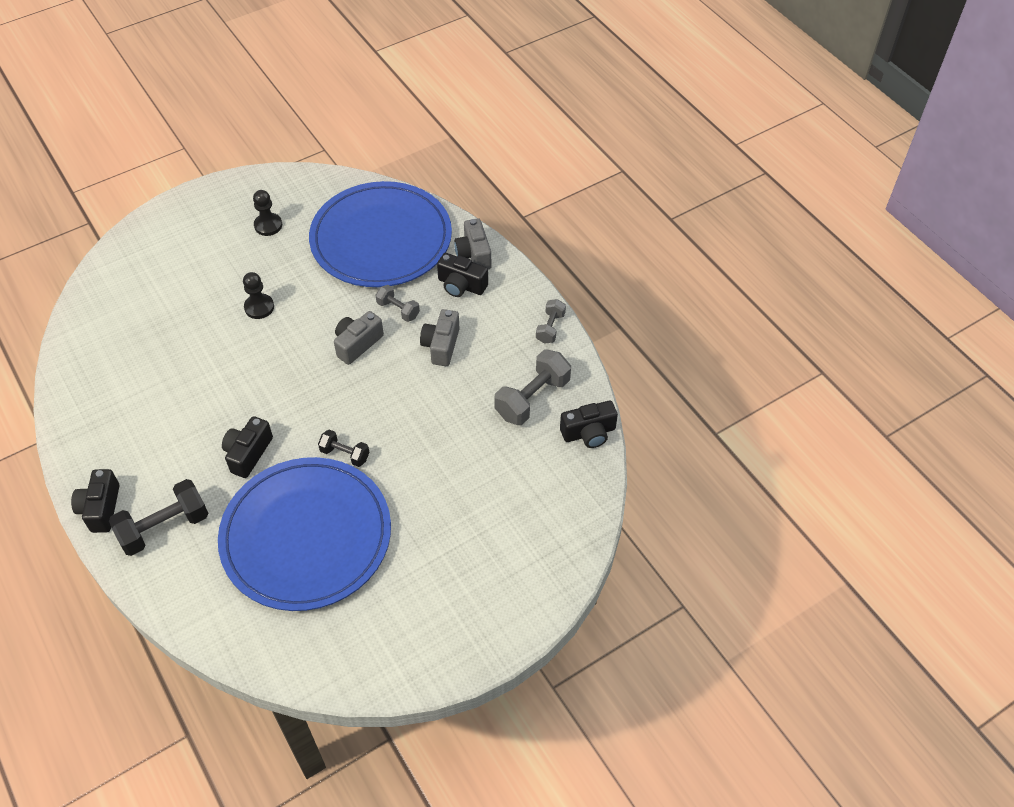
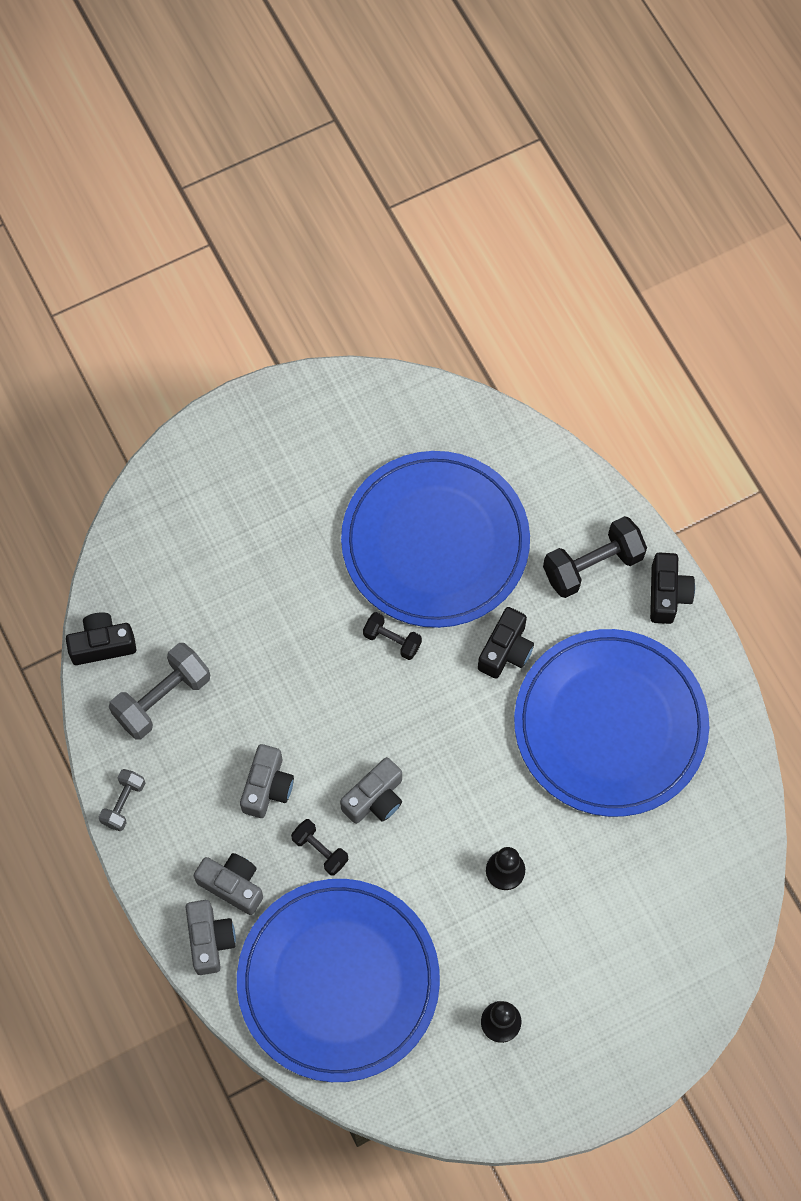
camera: 175 degrees left, 15 degrees up
(166, 406) = (610, 725): none -> blue plate
(398, 310) = (320, 850): grey dumbbell -> black dumbbell
(461, 285) = (232, 885): black camera -> grey camera

